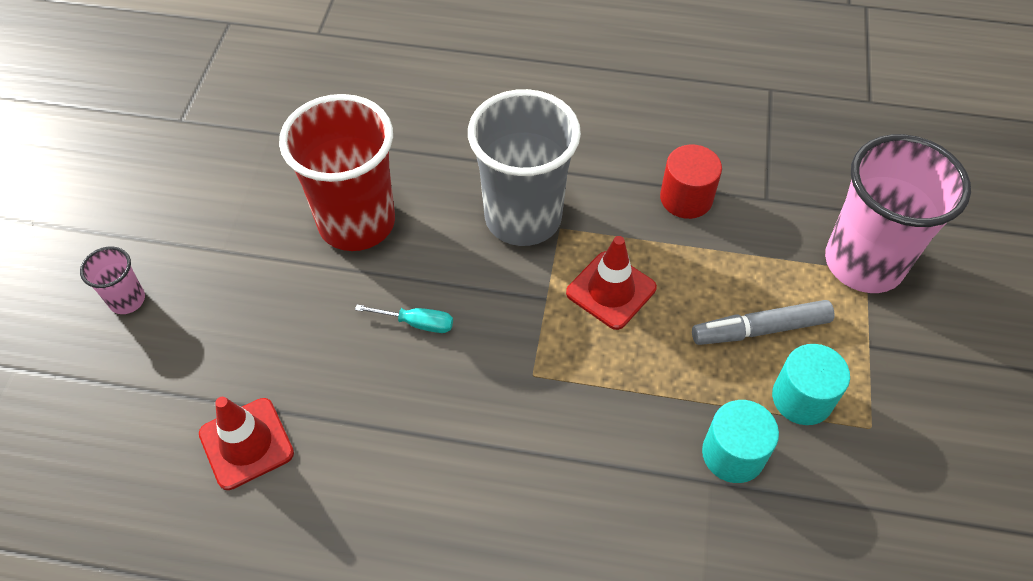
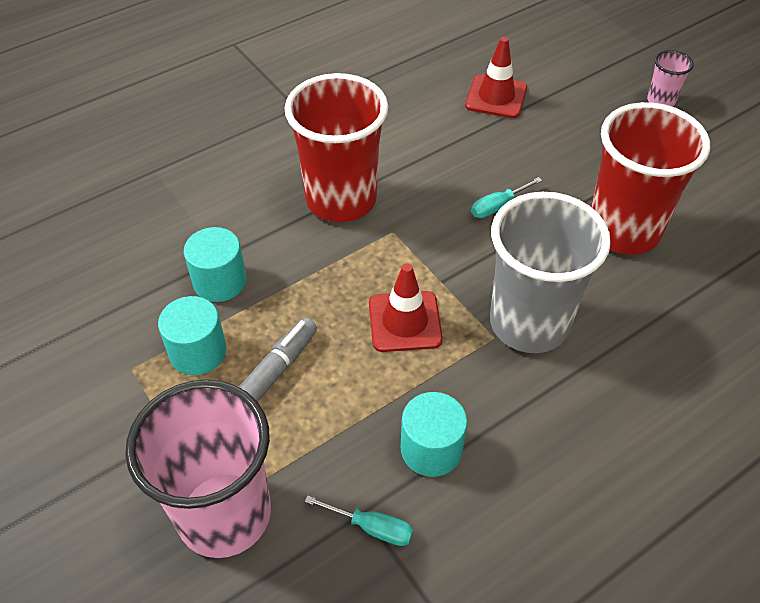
camera: 135 degrees right, 5 degrees down
(540, 450) = (341, 200): none -> red cup
(686, 198) = (431, 449): red cylinder -> turquoise cylinder
(769, 187) = (372, 528): none -> turquoise screwdriver

